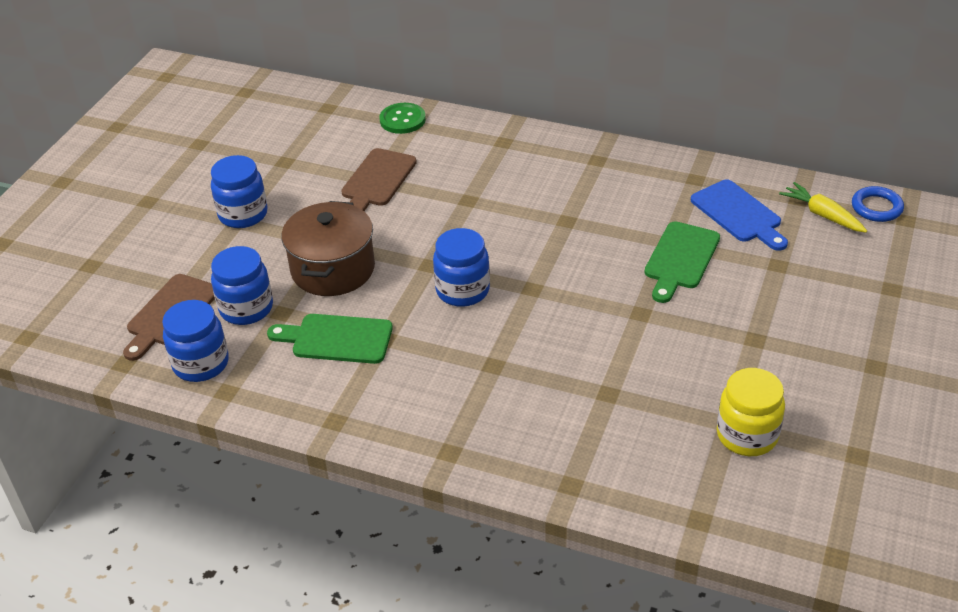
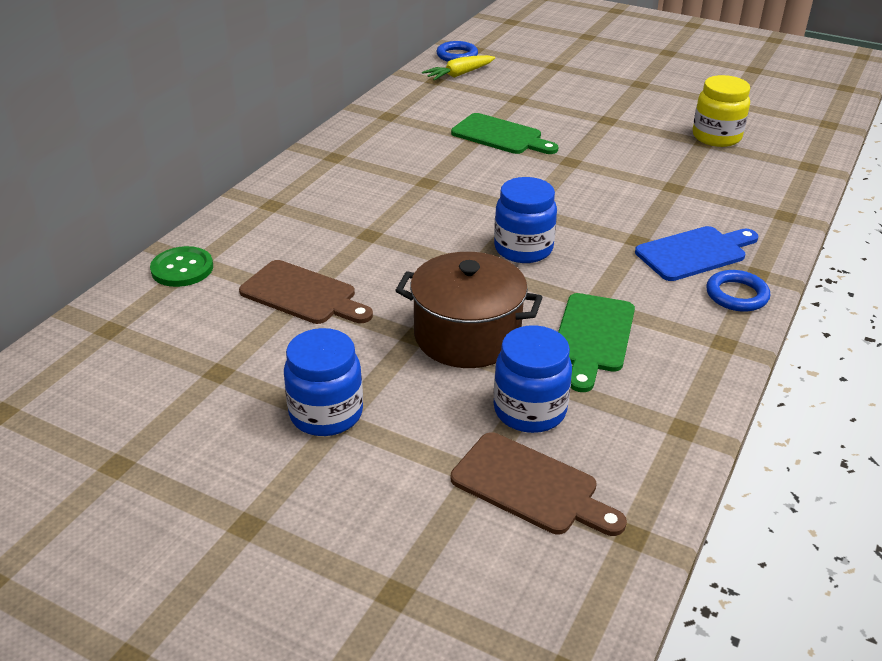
camera: 85 degrees left, 5 degrees down
(201, 364) = (633, 452): blue jar -> none
(409, 434) = (736, 295): none -> blue ring
(738, 214) = (446, 105): blue cutting board -> blue cutting board (695, 253)

